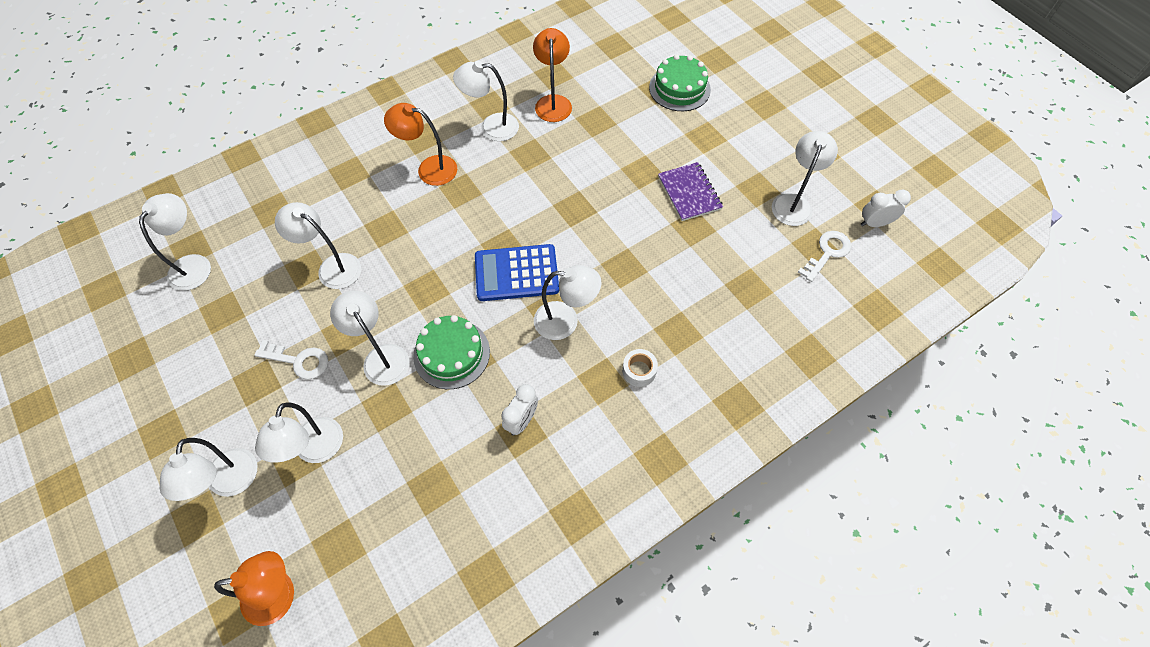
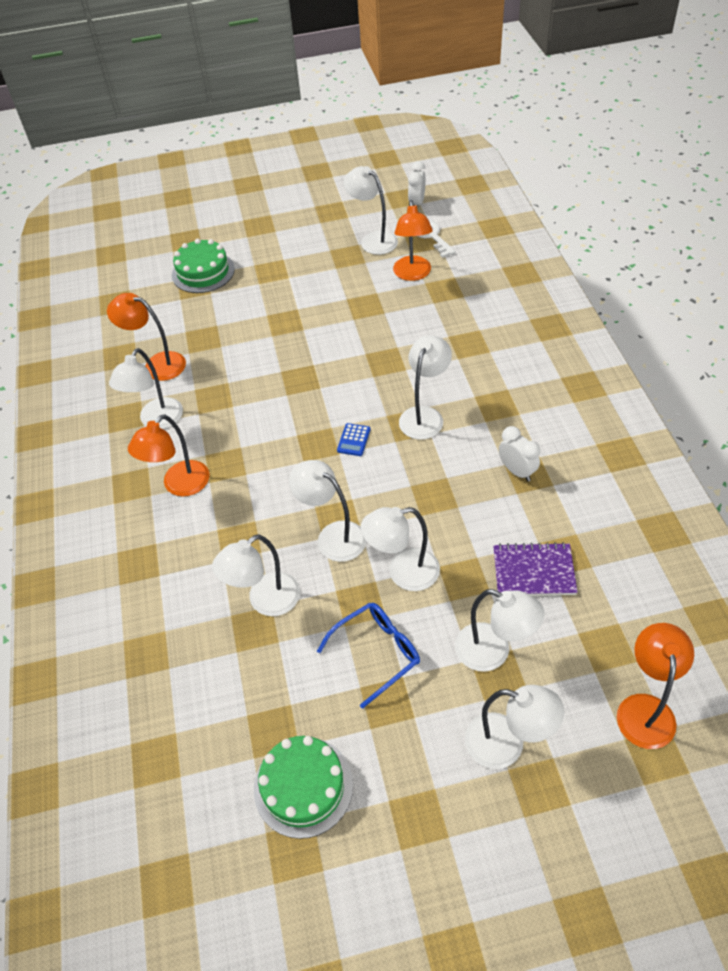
camera: 65 degrees left, 10 degrees down
(194, 264) = (183, 756): white lamp -> white lamp (333, 536)
(299, 361) = (376, 653): white key -> blue glasses
(451, 353) = (424, 511): green cake -> green cake (303, 786)
(516, 273) = (353, 440): blue calculator -> blue calculator, size x0.44
(639, 371) = (496, 378): white tape -> none
(689, 193) = (327, 298): purple notebook -> purple notebook (533, 571)
(758, 253) = (412, 274): none -> orange lamp

